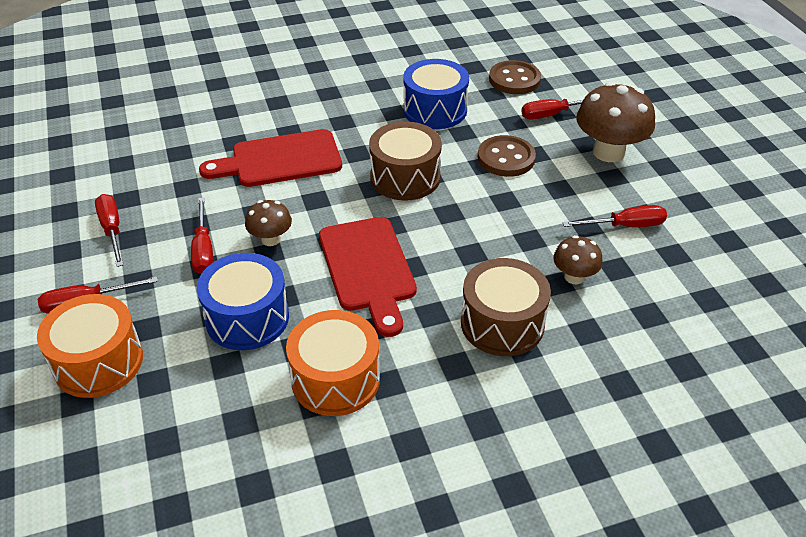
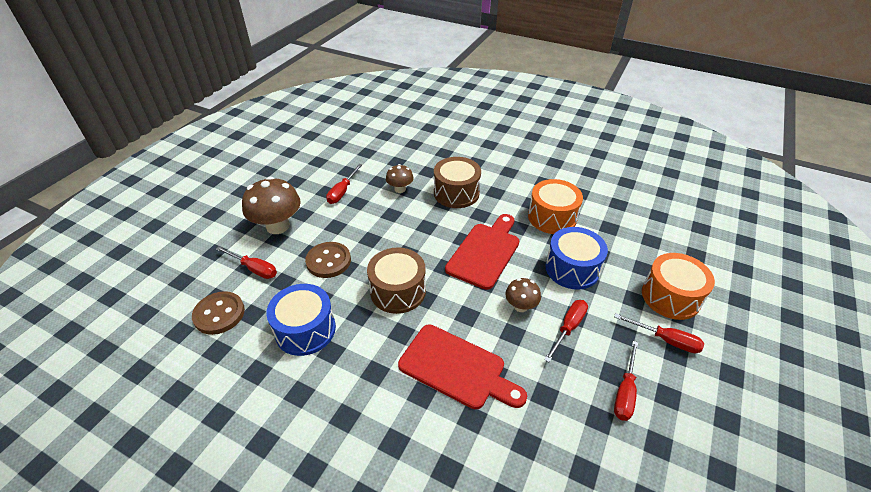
camera: 135 degrees left, 0 degrees up
(625, 226) = (342, 192): red screwdriver -> red screwdriver turned 105 degrees counterclockwise

